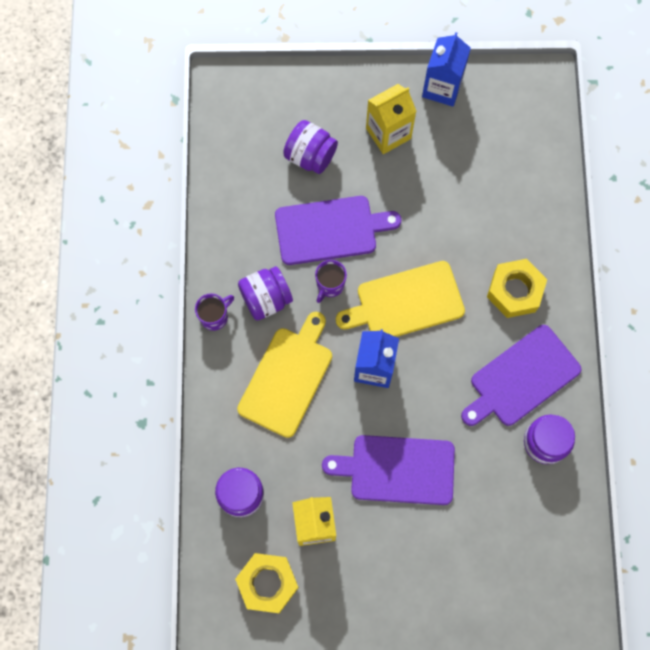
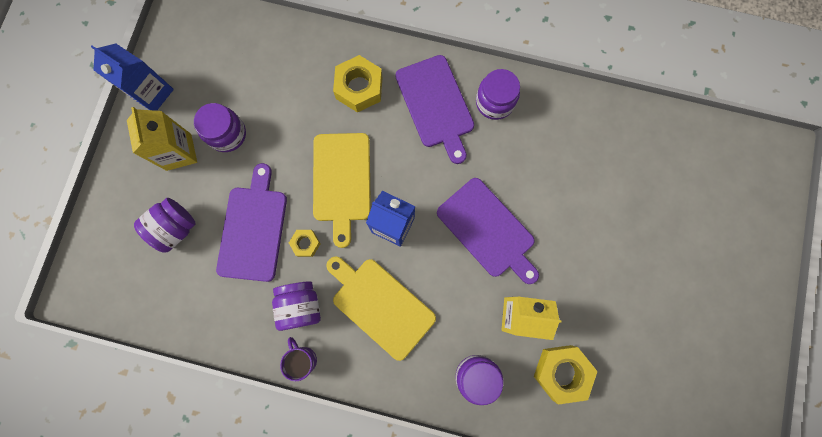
camera: 75 degrees left, 5 degrees up
(330, 285) = (305, 243): purple mug -> yellow nut
(397, 469) = (488, 230): purple cutting board -> purple cutting board turned 60 degrees counterclockwise
(421, 173) = (227, 134): none -> purple jar

